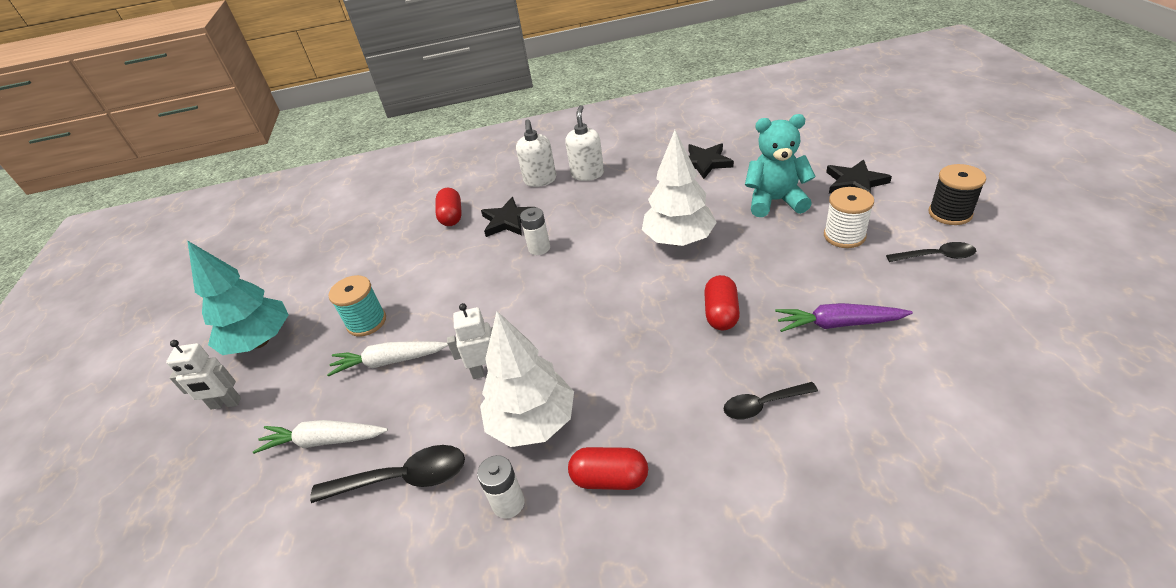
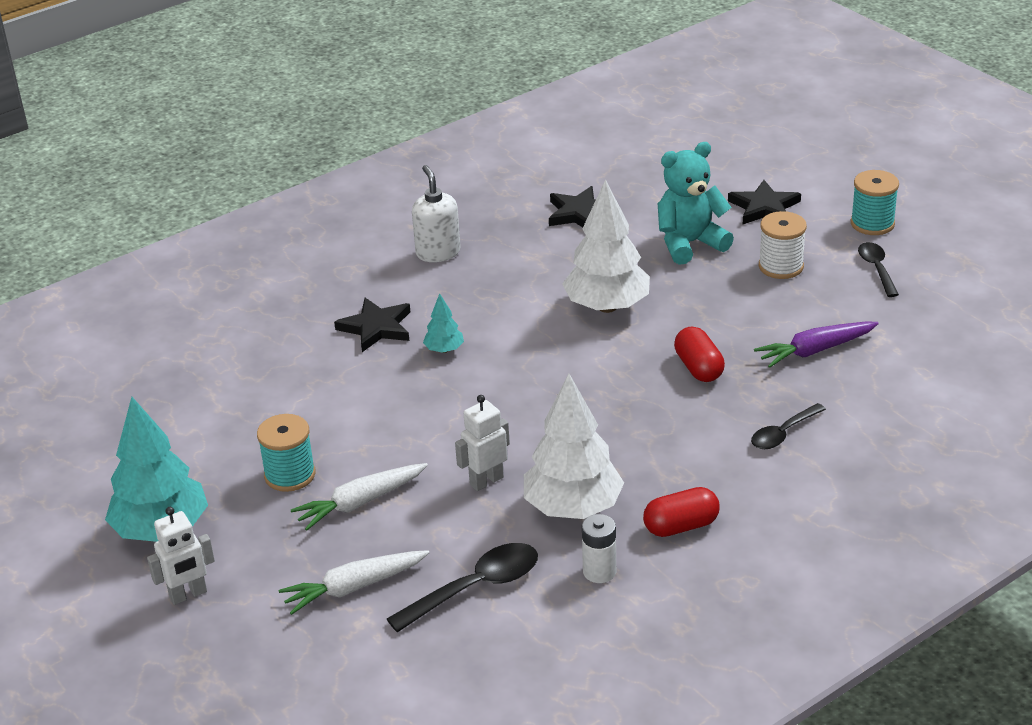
camera: 30 degrees left, 5 degrees down
(451, 216) = (291, 338): red capsule -> none
(539, 248) = (444, 350): white battery -> turquoise tree
(540, 180) = (378, 272): white soap dispenser -> none
(936, 256) = (876, 269): black spoon -> black spoon turned 75 degrees counterclockwise
(950, 213) = (872, 223): black spool -> turquoise spool

